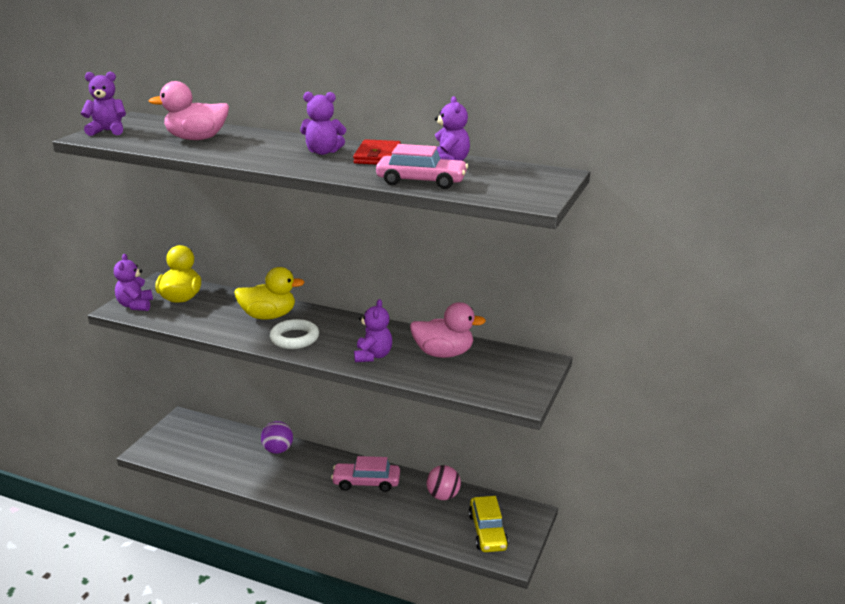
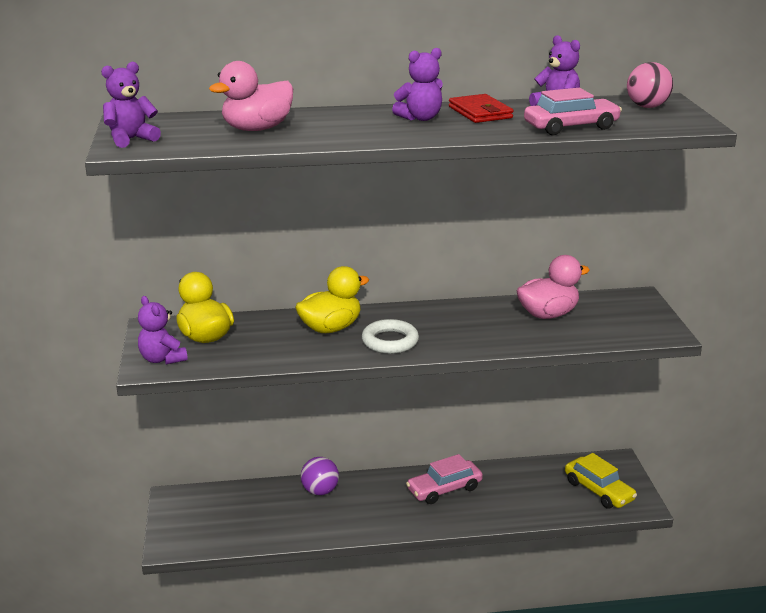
camera: 30 degrees left, 0 degrees up
(373, 356) = (489, 335): purple teddy bear -> none
(443, 496) = (527, 475): pink ball -> pink ball (647, 107)

